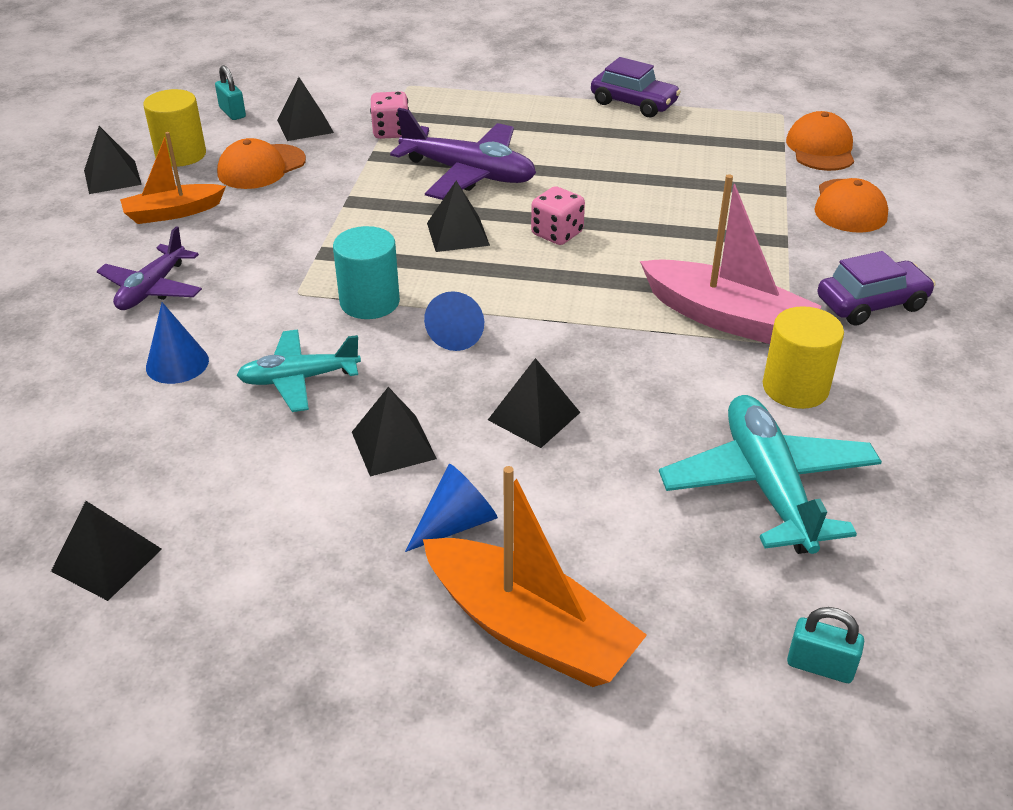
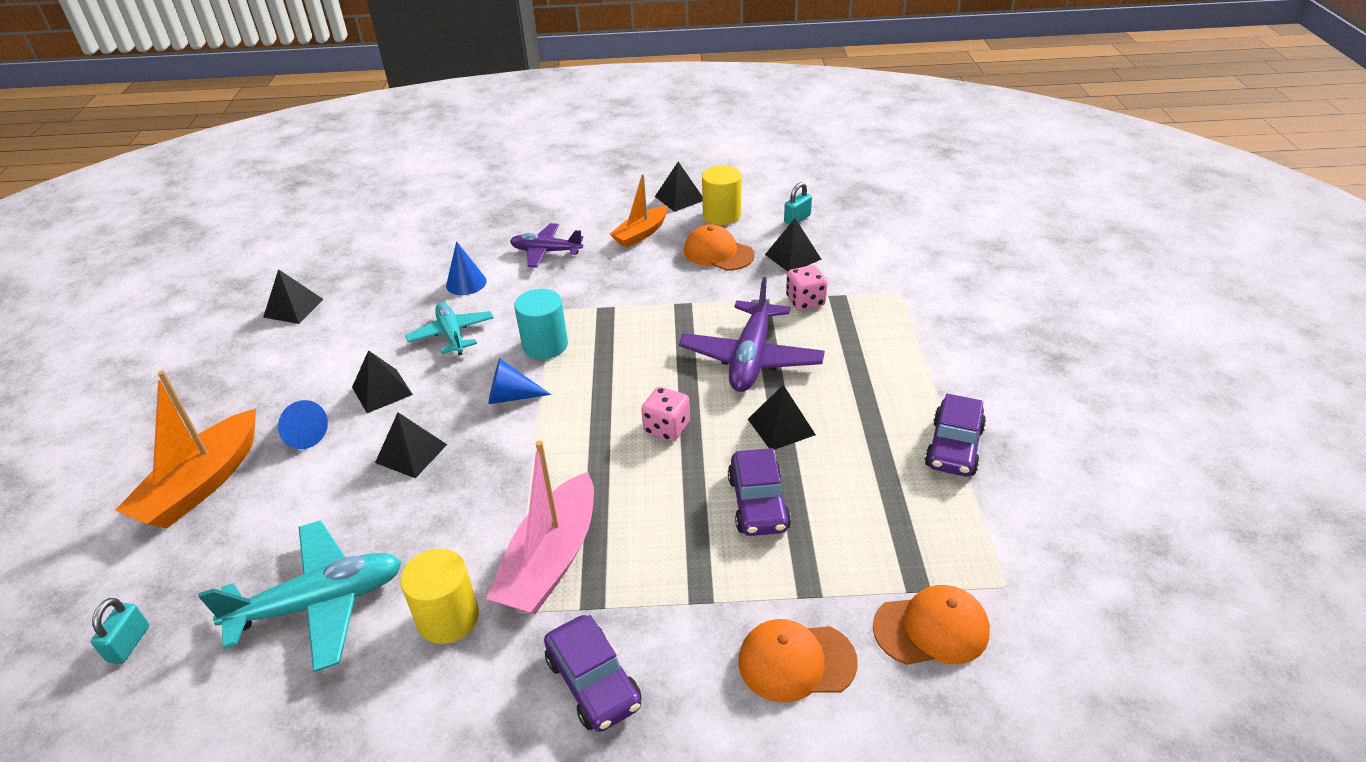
camera: 80 degrees right, 0 degrees up
(173, 212) = (641, 234): orange boat -> orange boat turned 105 degrees counterclockwise
(458, 234) = (650, 370): black pyramid -> black pyramid (781, 426)
(676, 199) = (758, 503): none -> purple car

